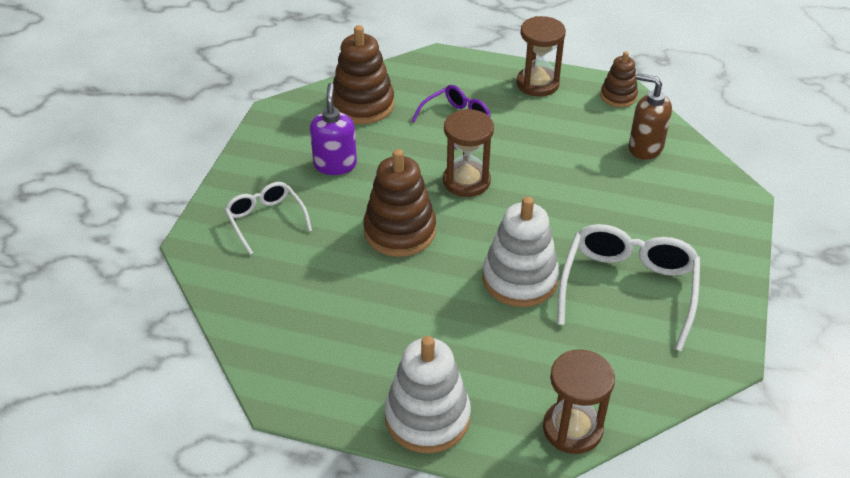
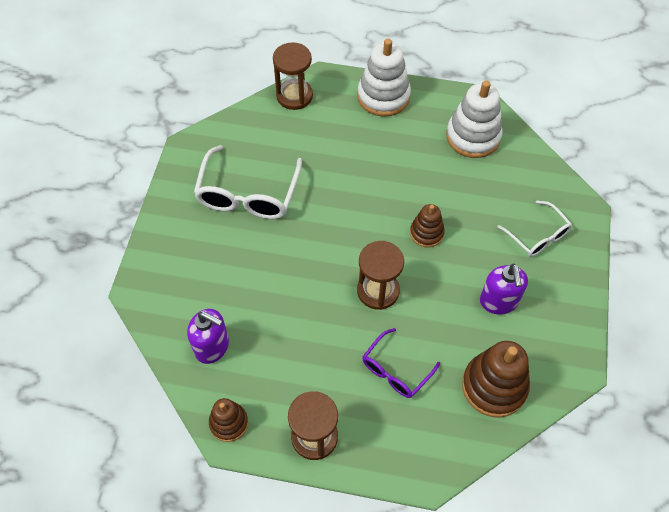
camera: 175 degrees right, 15 degrees up
(400, 231) = (426, 233): brown stacking toy -> brown stacking toy, size x0.58
(520, 279) = (328, 196): white stacking toy -> white stacking toy (473, 136)
(645, 147) = (212, 347): brown soap dispenser -> purple soap dispenser

